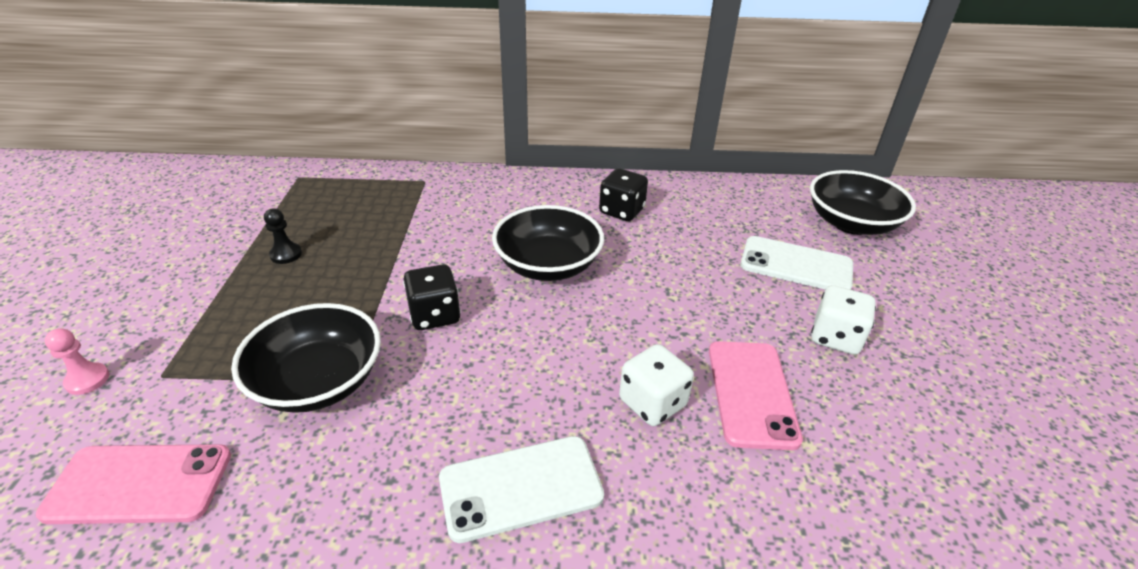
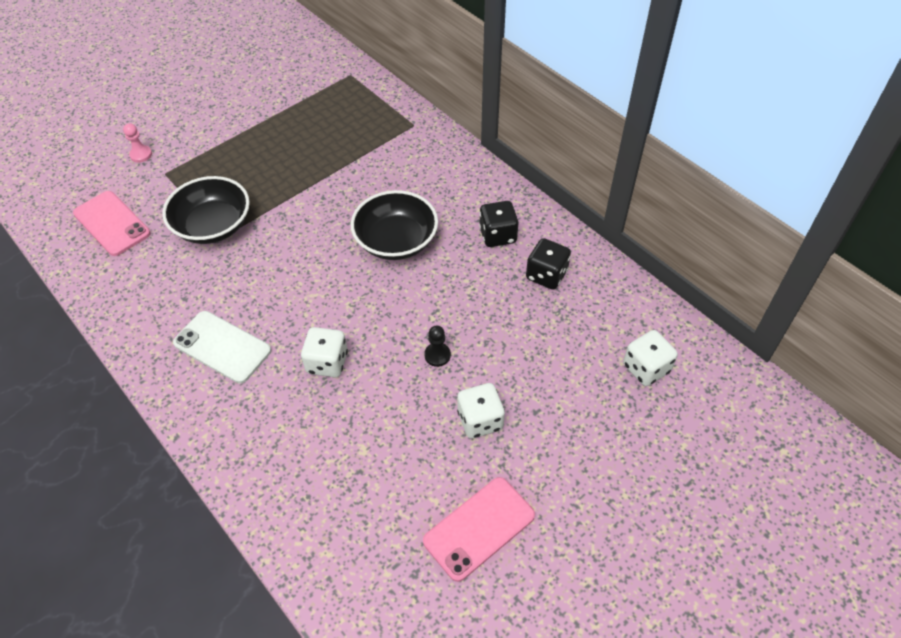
camera: 50 degrees right, 15 degrees up
(286, 254) = (282, 134): black pawn -> black pawn (437, 355)
(435, 315) = (300, 228): black dice -> black dice (546, 275)
(751, 393) = (380, 403): pink phone -> pink phone (479, 528)
(796, 265) = (543, 361): white phone -> none
(851, 223) = (646, 368): black bowl -> white dice

